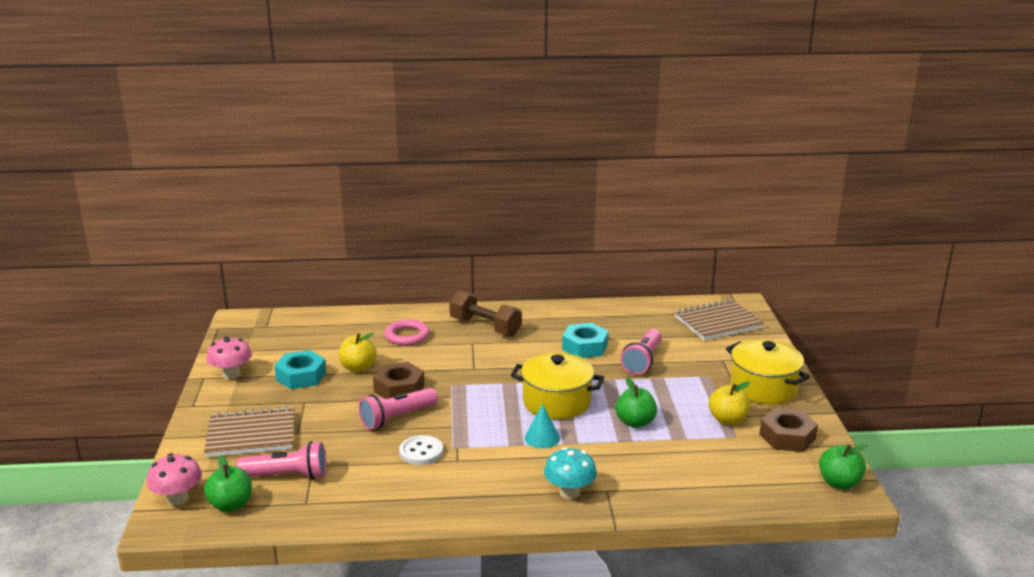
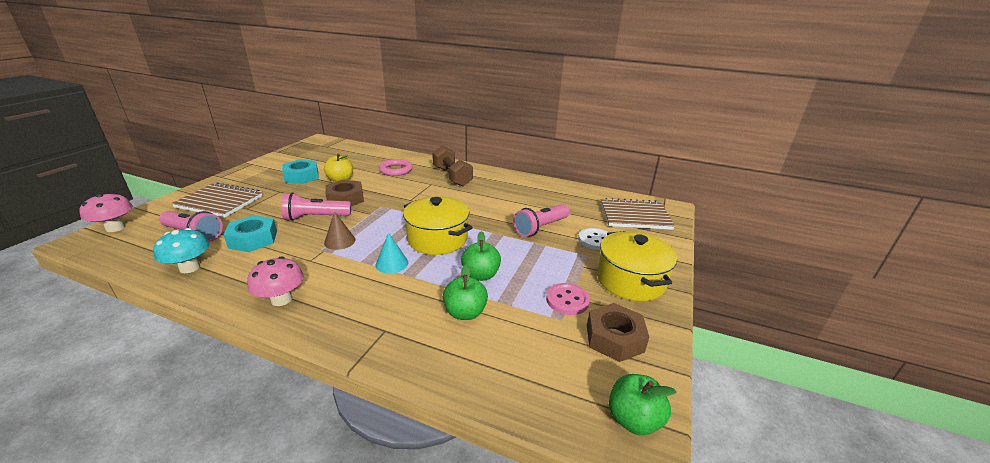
camera: 25 degrees right, 5 degrees up
(231, 374) = (268, 166): pink mushroom -> pink mushroom (281, 299)
(231, 505) = (132, 242): green apple -> green apple (465, 313)
(421, 452) = (295, 245): white button -> white button (595, 240)
(460, 434) = (339, 241): none -> brown cone
(569, 492) = (352, 320): turquoise mushroom -> turquoise mushroom (189, 268)
(585, 347) = (506, 206): turquoise nut -> turquoise nut (253, 239)
(728, 420) = (567, 300): yellow apple -> pink button

